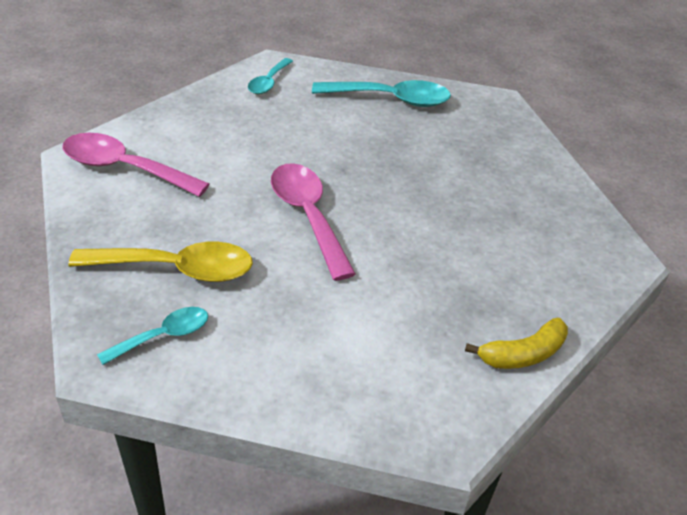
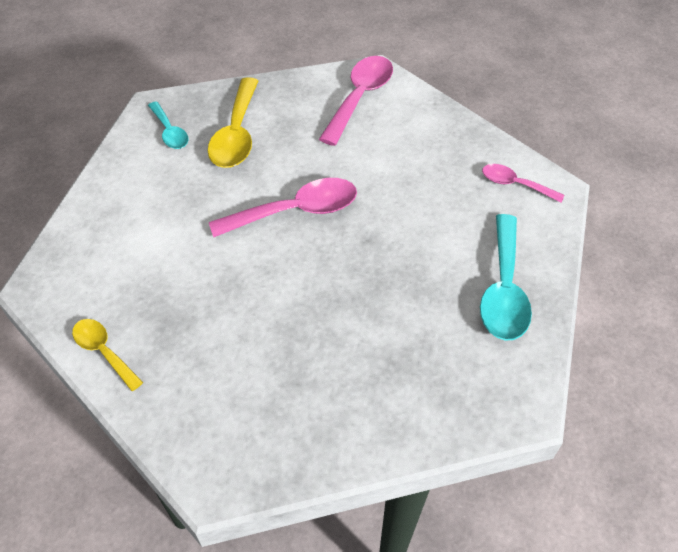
camera: 95 degrees right, 10 degrees up
(268, 82) = (515, 184): turquoise spoon -> pink spoon
(523, 354) = (104, 352): yellow banana -> yellow spoon

